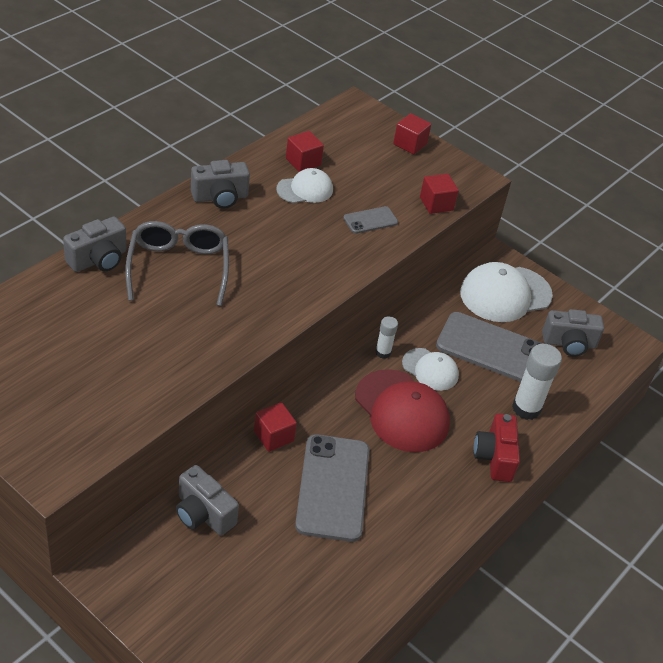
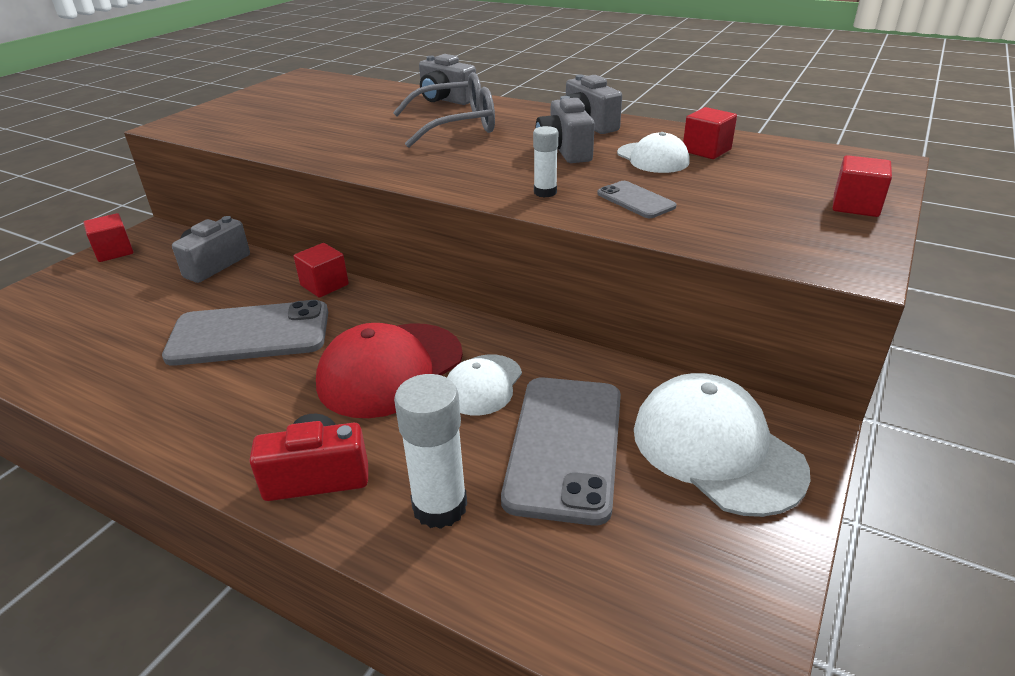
camera: 85 degrees right, 10 degrees down
(383, 352) = (495, 339): white glue stick -> white glue stick (545, 192)
(436, 204) = (733, 241): red cube -> red cube (114, 252)
(569, 343) = (646, 559): grey camera -> grey camera (564, 151)

